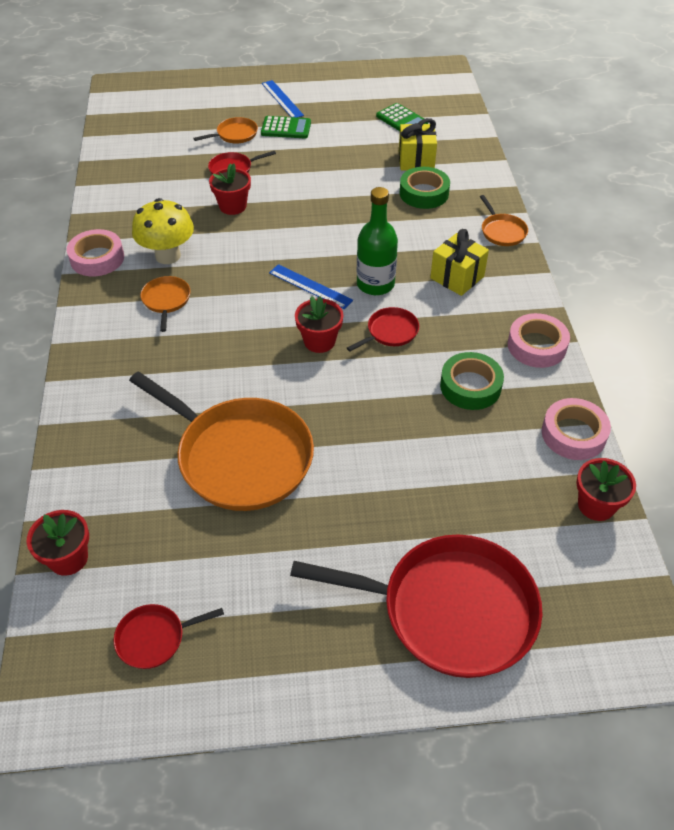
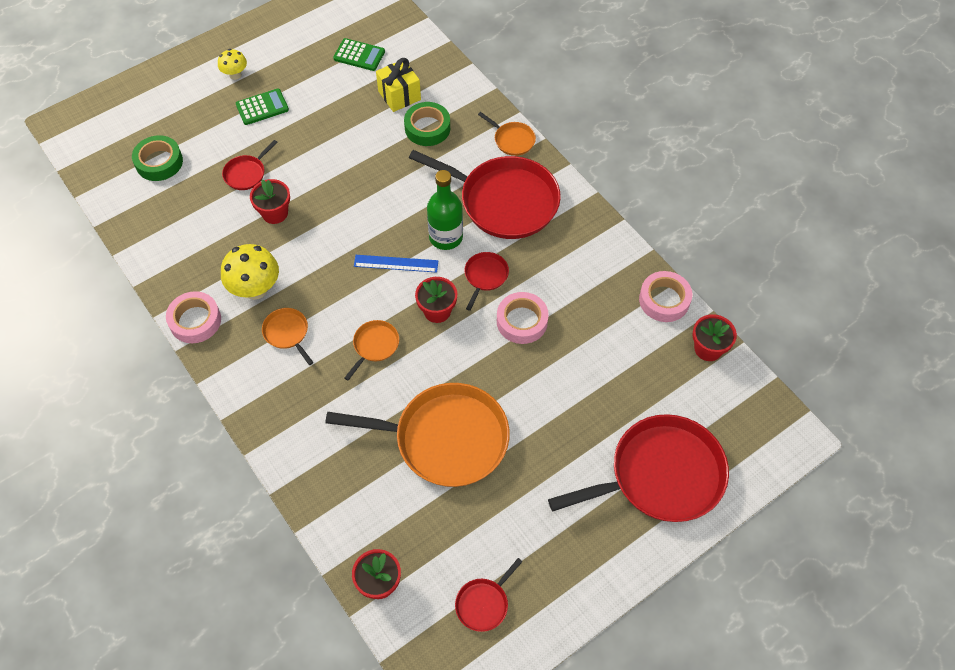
camera: 30 degrees left, 10 degrees up
(235, 134) = (220, 134): orange pan -> orange pan (375, 345)
(282, 99) = (235, 75): blue ruler -> yellow mushroom
(457, 277) = (504, 201): yellow gift -> red pan
(470, 386) = (572, 295): green tape -> green tape (159, 162)
(536, 346) = (598, 237): pink tape -> pink tape (522, 321)

